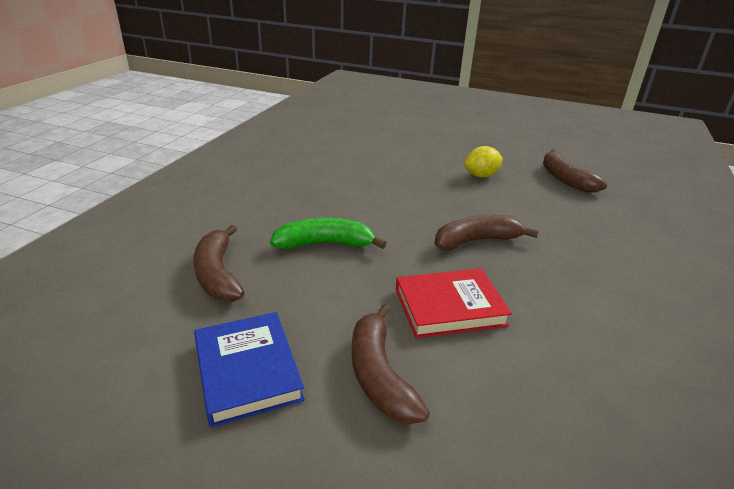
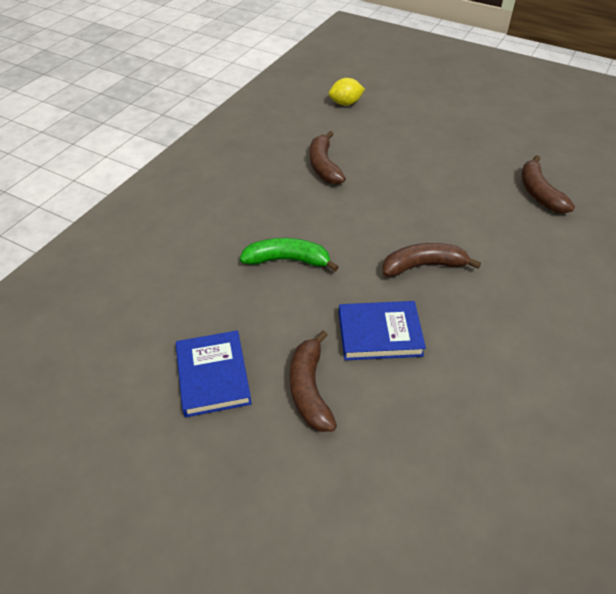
camera: 10 degrees right, 15 degrees up
(217, 274) = (196, 286): brown banana -> brown banana (323, 166)
(449, 307) = (379, 334): red book -> blue book
(481, 176) = (453, 184): yellow lemon -> yellow lemon (345, 103)

